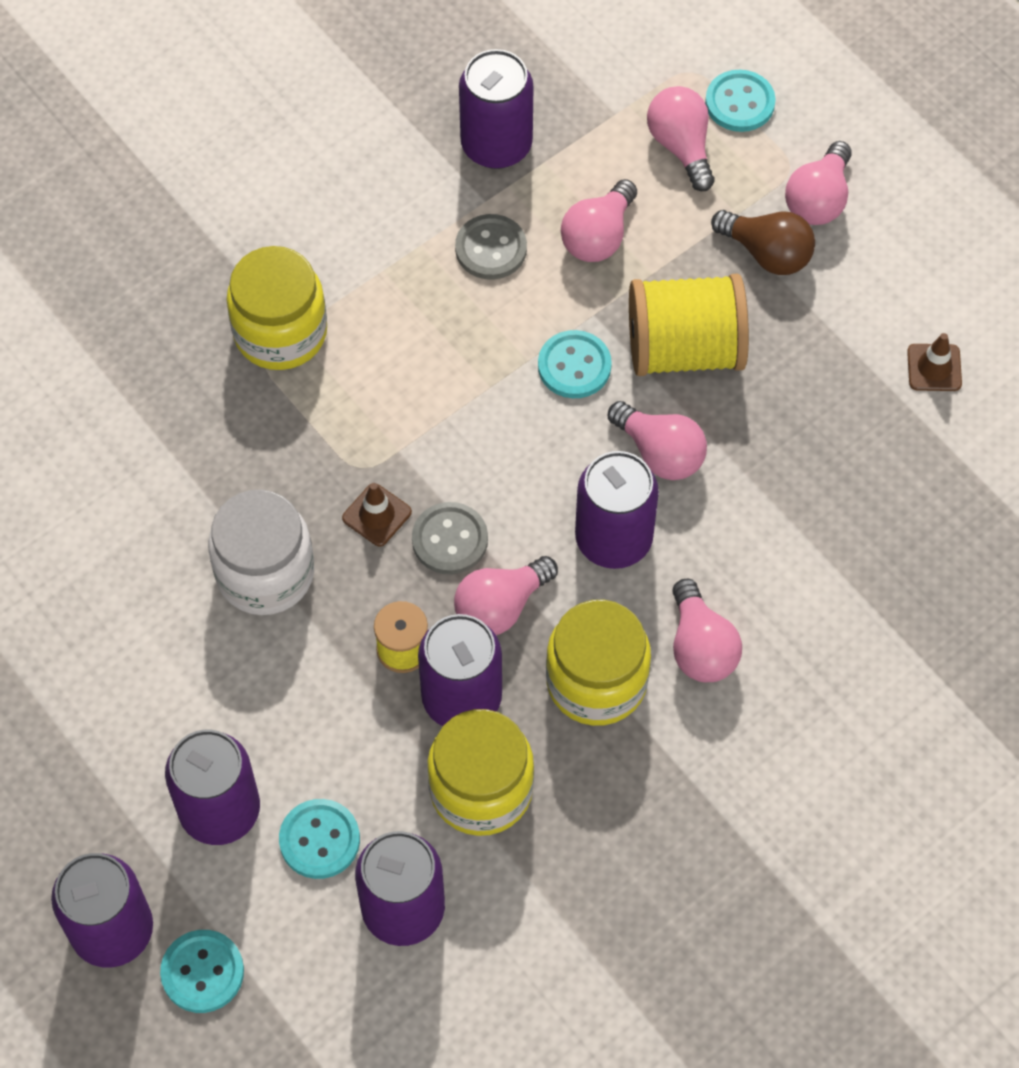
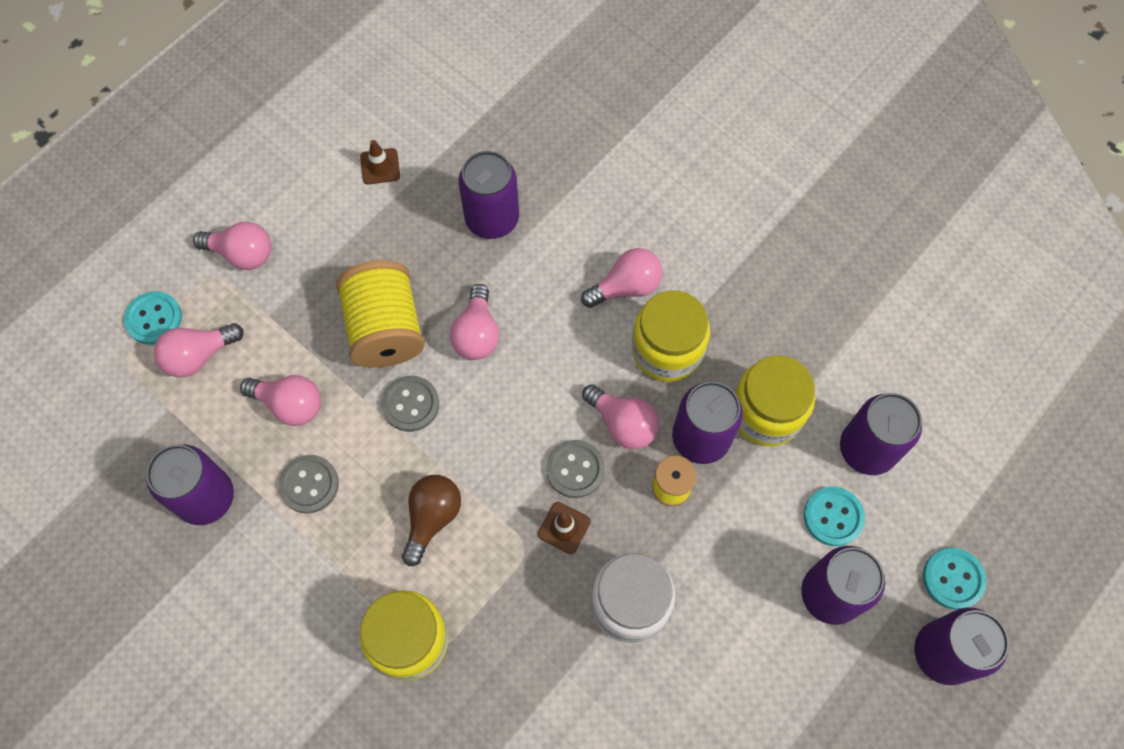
camera: 100 degrees left, 5 degrees up
(574, 366) = (410, 404): turquoise button -> grey button
(613, 539) = (553, 355): purple can -> purple can (492, 219)
(660, 453) = (477, 334): pink light bulb -> pink light bulb turned 150 degrees clockwise
(767, 253) = (294, 283): brown light bulb -> brown light bulb (432, 518)

